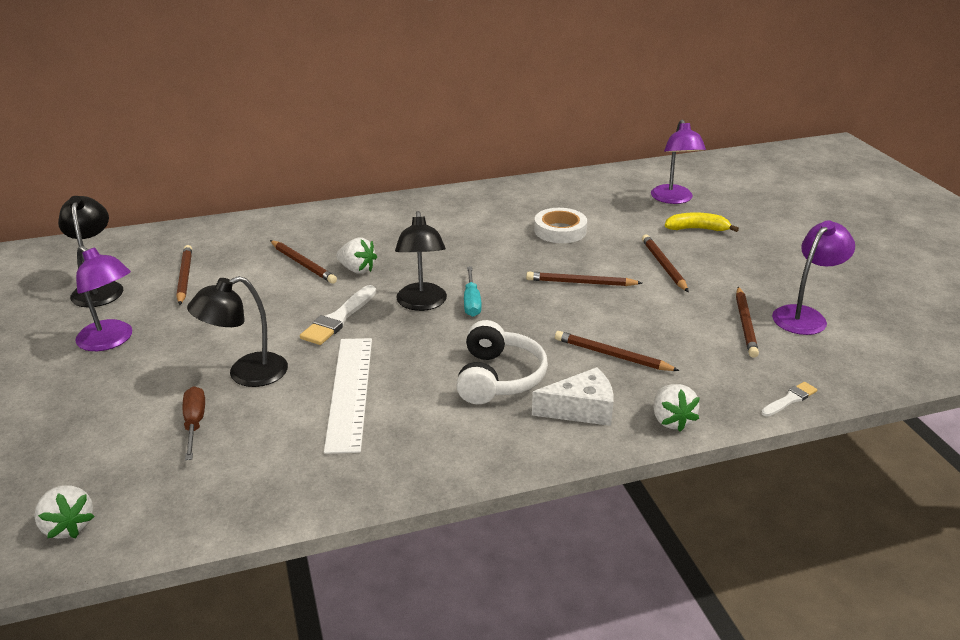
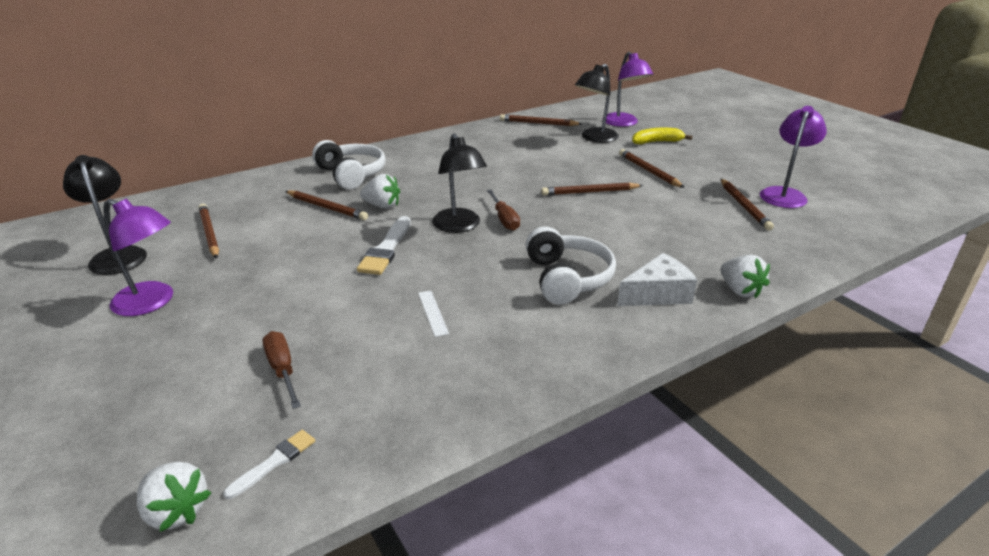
camera: 15 degrees left, 0 degrees up
(246, 374) = (317, 313): black lamp -> black lamp (594, 138)
(343, 229) = (351, 174): none -> white headphones
(350, 392) = (433, 313): white ruler -> white ruler, size x0.41
(471, 302) = (504, 219): turquoise screwdriver -> brown screwdriver
(560, 230) = (546, 155): white tape -> none
(612, 355) = (653, 245): brown pencil -> brown pencil (538, 123)
(790, 399) = (821, 258): white brush -> white brush (274, 462)

